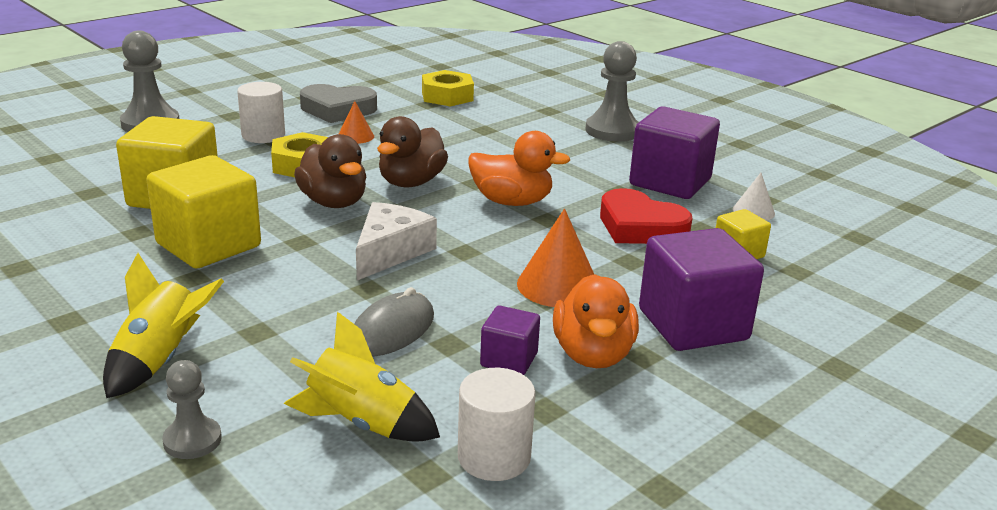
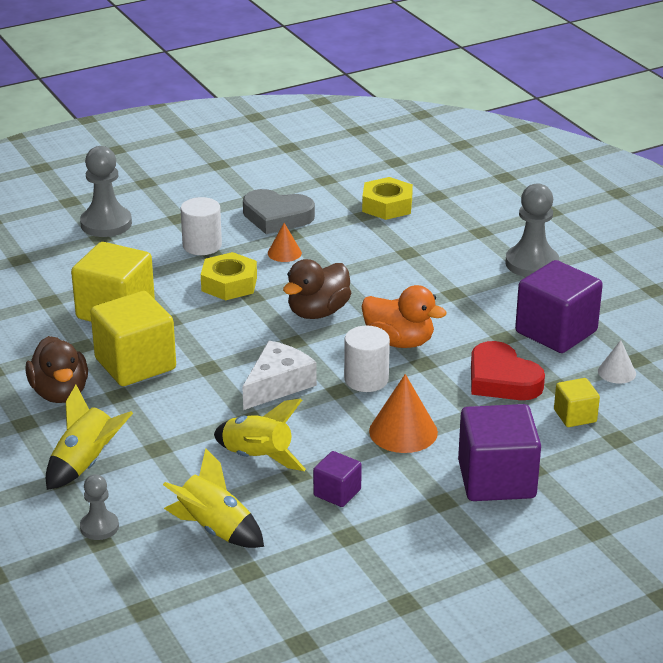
camera: 15 degrees right, 5 degrees up
(334, 202) = (245, 329): brown duck -> brown duck (60, 393)
(392, 330) = (257, 458): grey mouse -> yellow rocket
(494, 457) = (297, 565): white cylinder -> white cylinder (366, 379)
(593, 354) = (403, 496): orange duck -> none

